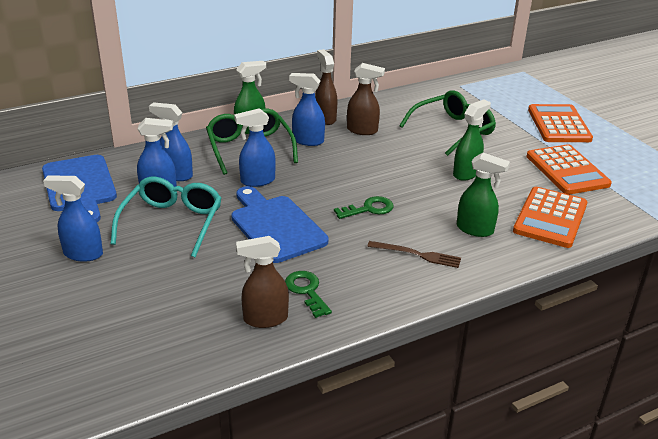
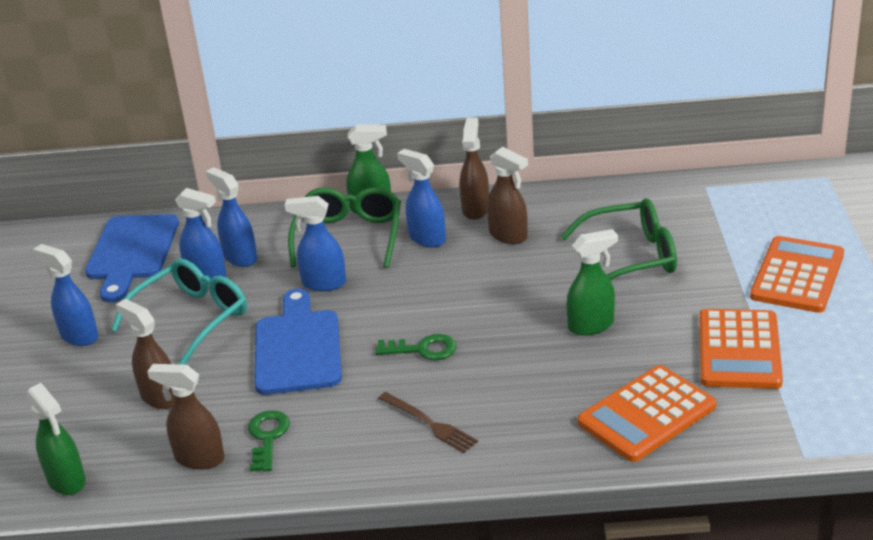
camera: 30 degrees right, 0 degrees up
(193, 283) = (159, 397): none -> brown spray bottle
(475, 229) = (531, 407): green spray bottle -> green spray bottle (67, 481)

